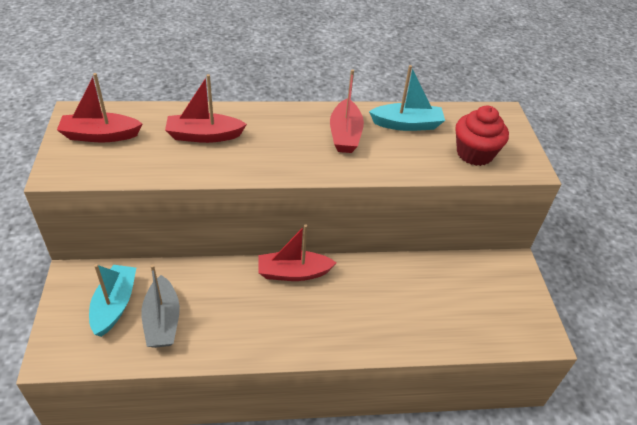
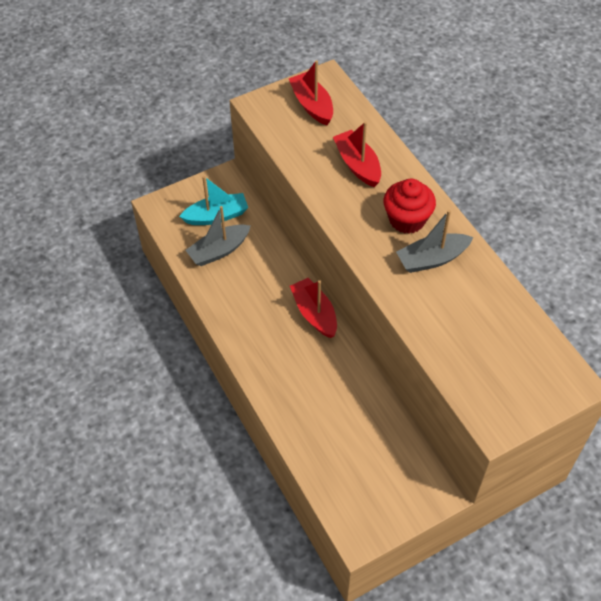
camera: 70 degrees right, 10 degrees up
(345, 135) = (432, 259): red boat -> grey boat
(407, 124) = (485, 302): turquoise boat -> none
(474, 153) = (481, 371): red cupcake -> red cupcake (407, 219)

